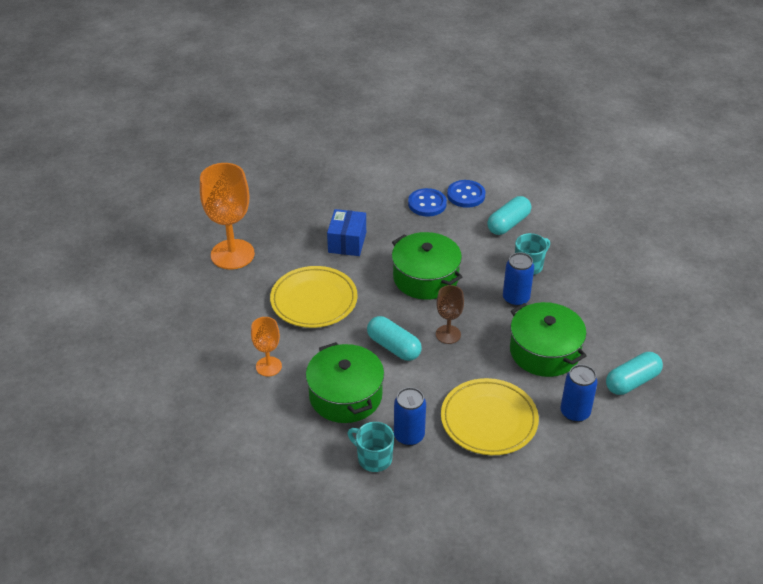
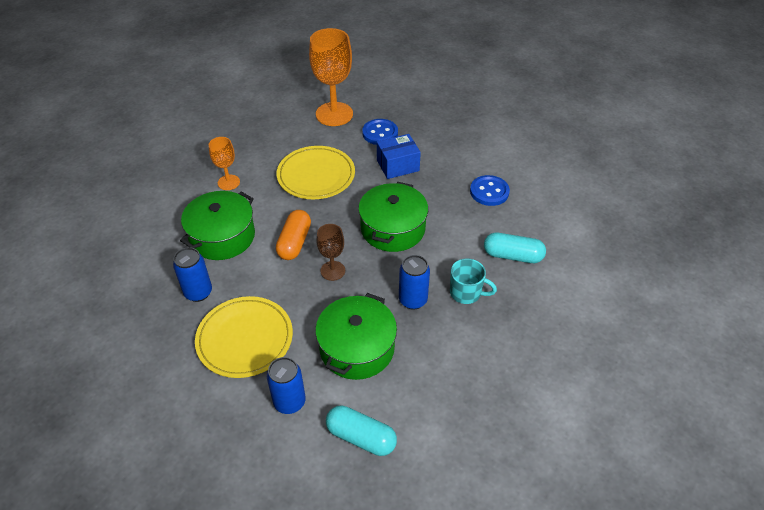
camera: 60 degrees right, 5 degrees up
(373, 458) = (163, 280): turquoise mug -> none
(394, 347) = (294, 242): turquoise capsule -> orange capsule
(466, 195) = (525, 211): blue button -> blue button (380, 133)

